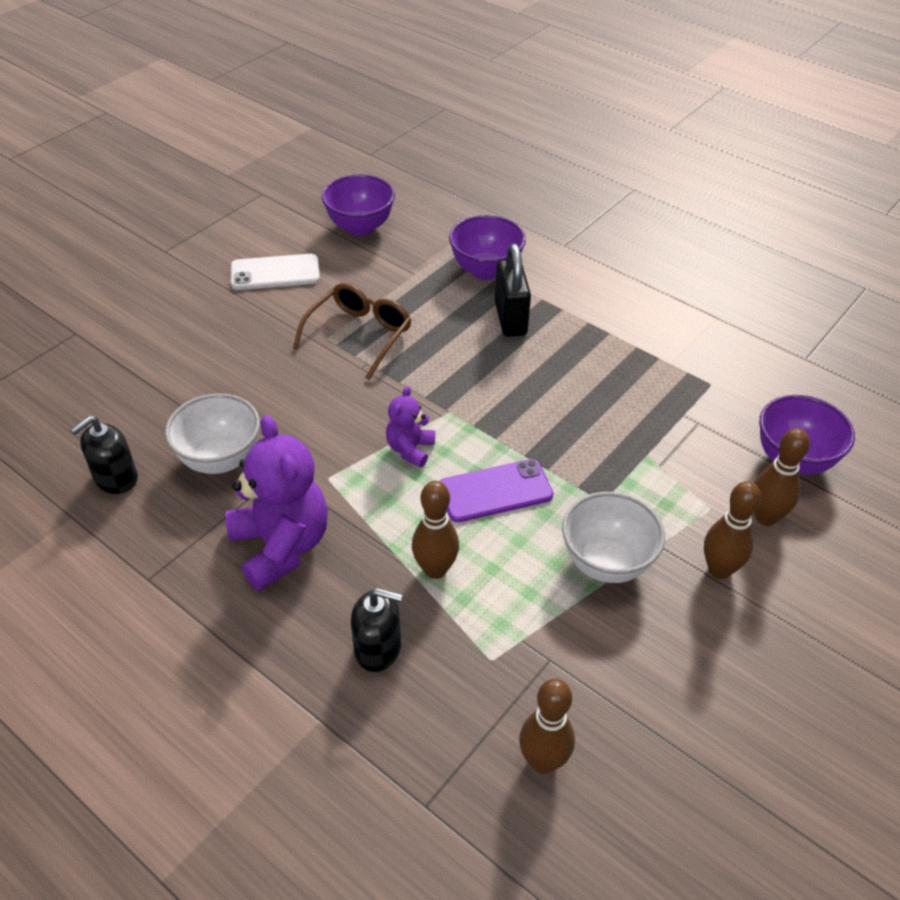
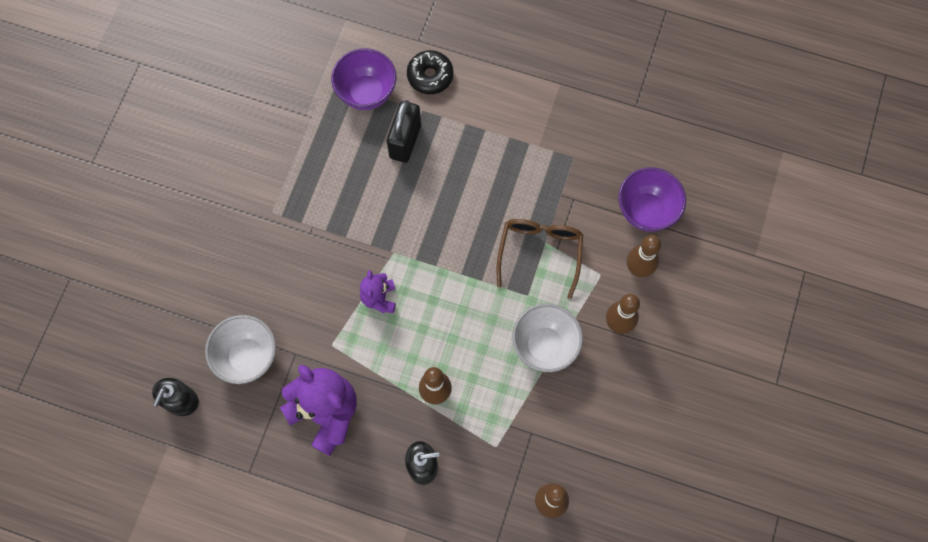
camera: 20 degrees left, 25 degrees up
(275, 273) = (197, 155): white phone -> none
(359, 335) = (295, 199): brown glasses -> brown glasses (540, 252)
(360, 227) = (243, 77): purple bowl -> none
(495, 491) = (452, 313): purple phone -> none
(510, 319) = (405, 141): black padlock -> black padlock turned 45 degrees clockwise
(563, 274) = (430, 76): none -> black donut

